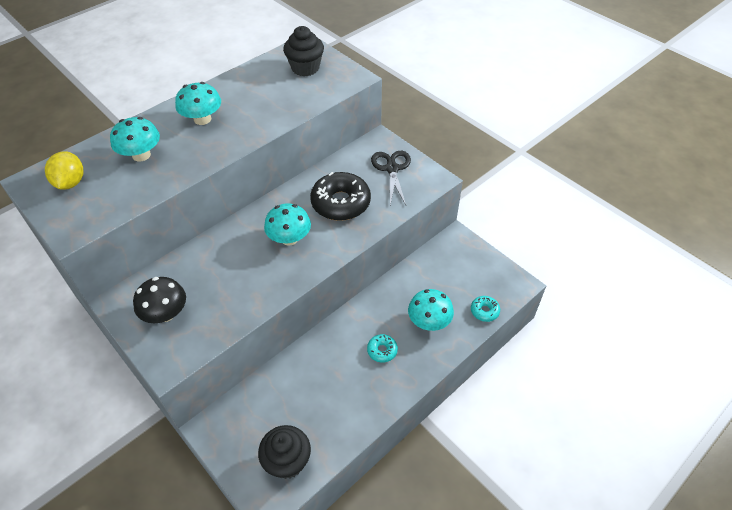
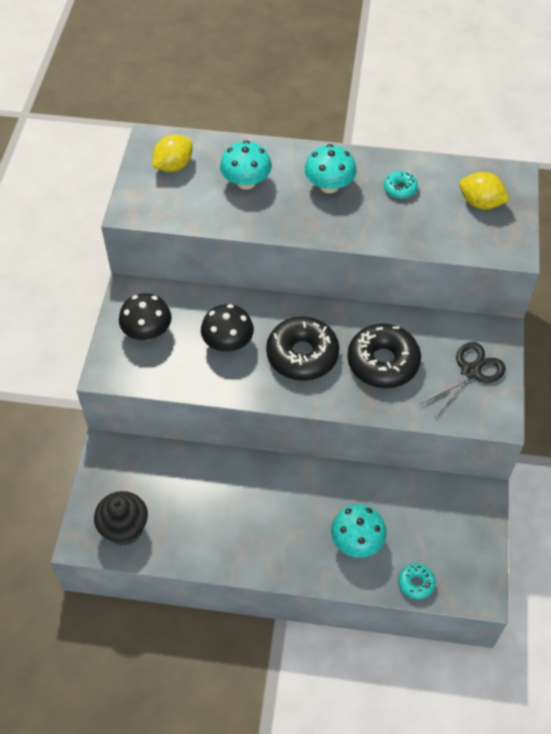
camera: 50 degrees right, 5 degrees up
(232, 272) = (228, 343): none -> black mushroom
(289, 238) = (302, 355): turquoise mushroom -> black donut
(305, 68) = (480, 203): black cupcake -> yellow lemon
(382, 350) = (288, 523): turquoise donut -> turquoise donut (400, 189)

